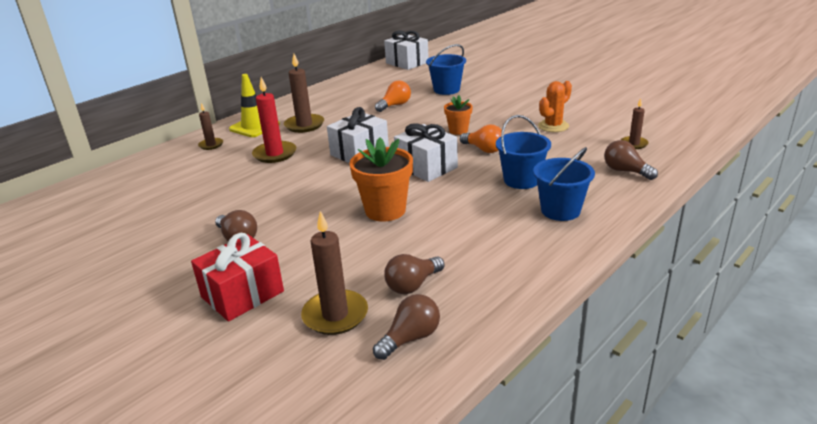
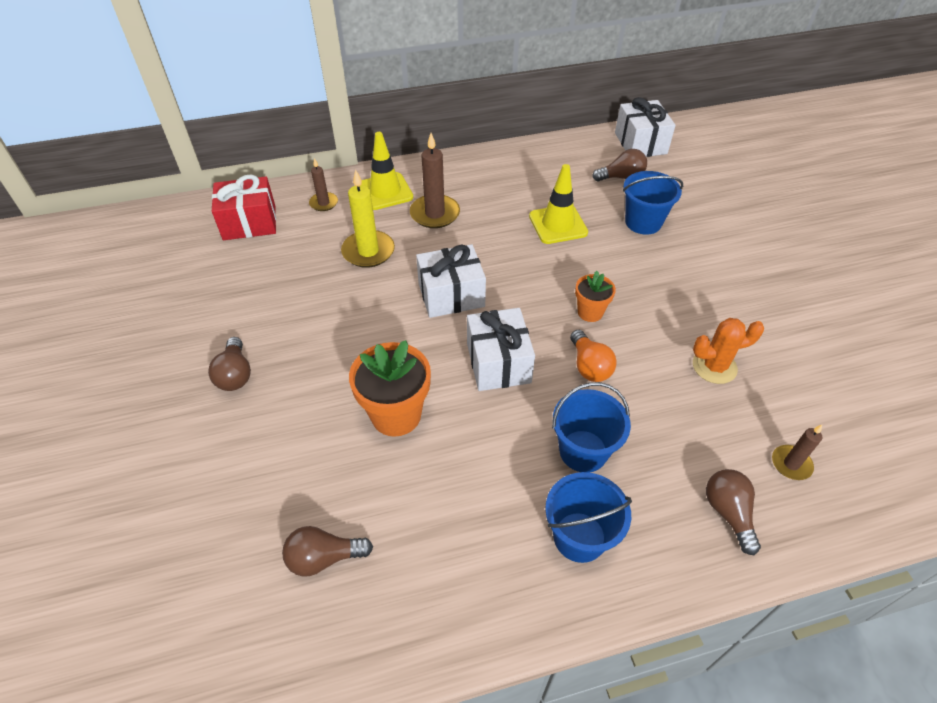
camera: 30 degrees right, 20 degrees up
(242, 294) = (177, 464): red gift -> red gift (249, 222)
(275, 154) = (368, 251): red candle -> yellow candle
(335, 315) = (224, 553): brown candle -> none
(395, 105) = (558, 224): orange light bulb -> yellow traffic cone
(410, 338) = (256, 639): brown light bulb -> brown light bulb (621, 177)

